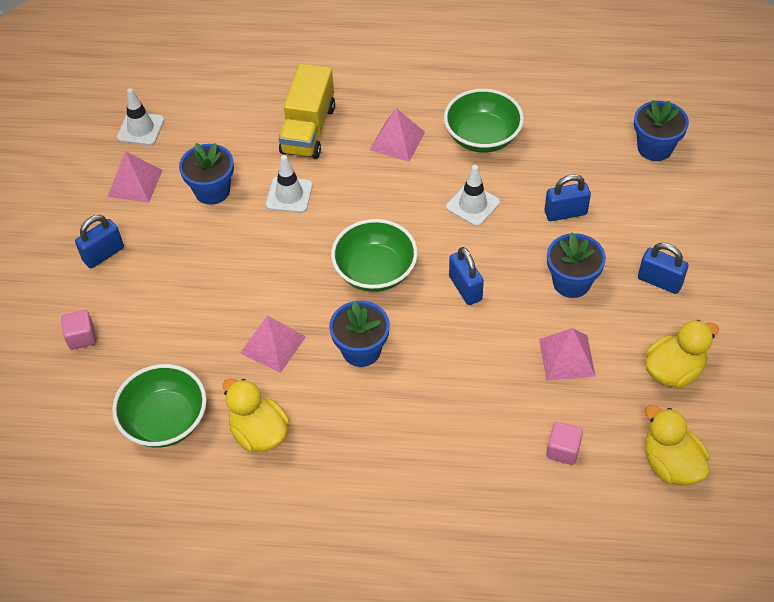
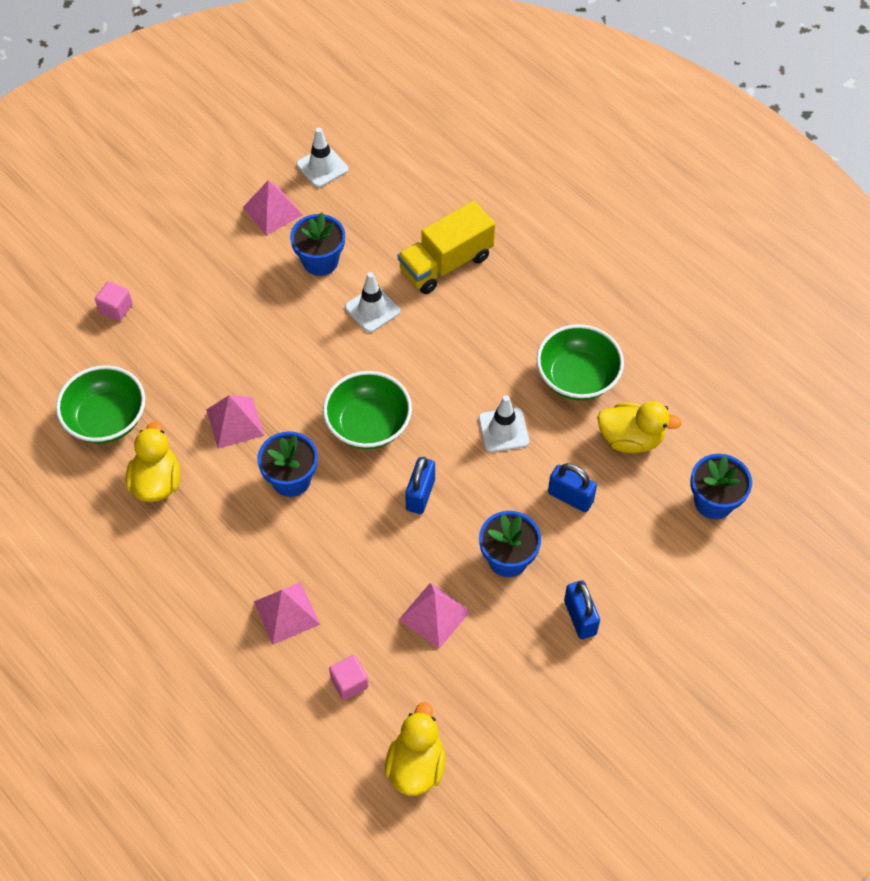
camera: 40 degrees right, 5 degrees up
(103, 254) = (193, 254): blue padlock -> none
(397, 141) = (504, 327): pink pyramid -> pink pyramid (286, 613)
(673, 371) = (504, 698): yellow duck -> yellow duck (631, 439)

